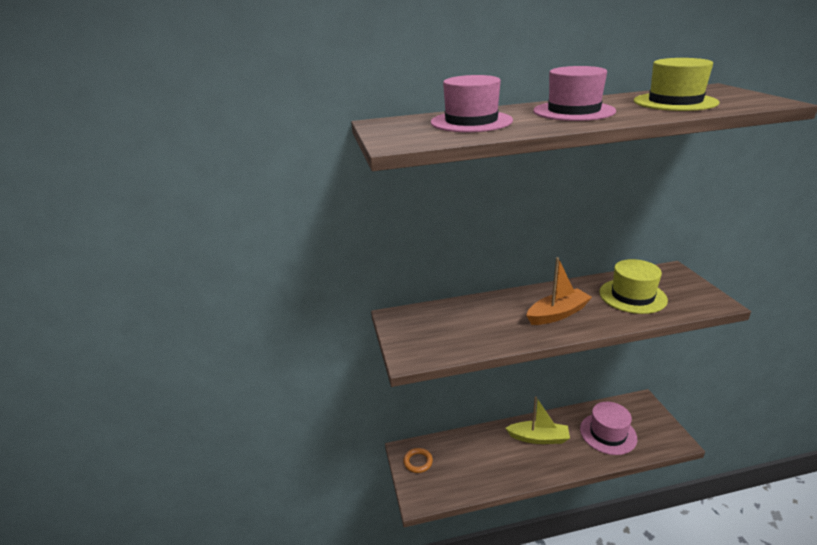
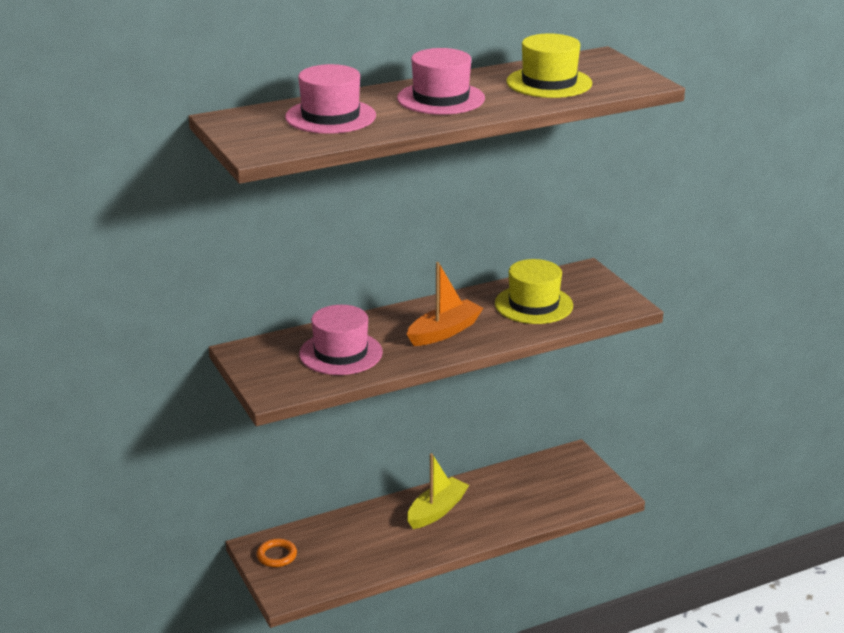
camera: 15 degrees left, 0 degrees up
(538, 438) = (436, 510): yellow boat -> yellow boat turned 45 degrees counterclockwise
(608, 433) = (526, 495): pink hat -> pink hat (341, 353)

